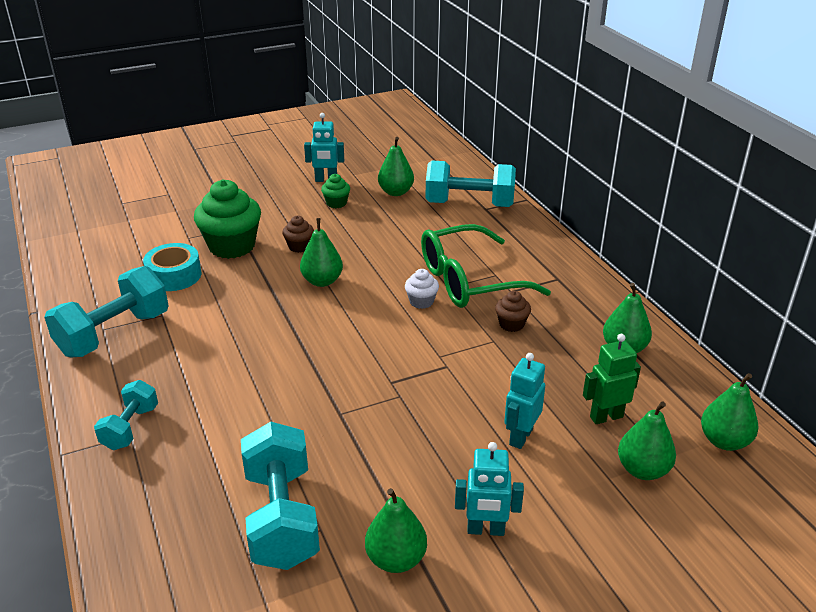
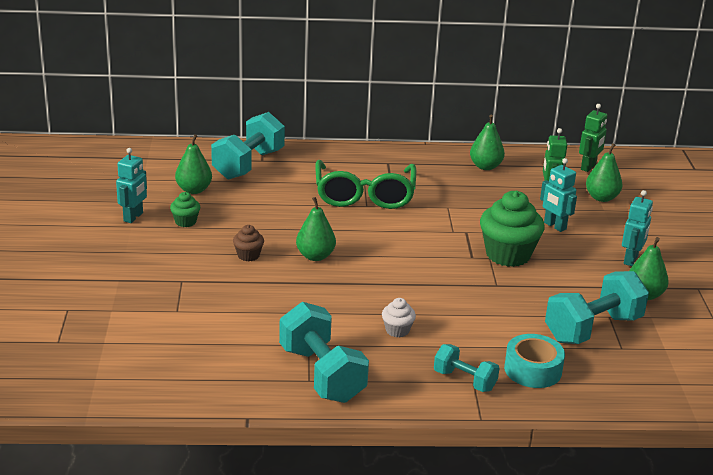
camera: 70 degrees left, 5 degrees down
(174, 275) = (244, 328): turquoise tape -> turquoise tape (532, 370)
(232, 246) = (216, 289): green cupcake -> green cupcake (508, 255)
(281, 517) = (593, 329): turquoise dumbbell -> turquoise dumbbell turned 45 degrees counterclockwise
(421, 301) = (378, 221): white cupcake -> white cupcake (397, 330)
(511, 324) = (433, 195): brown cupcake -> none
(724, 441) = (588, 167): green pear -> green robot

